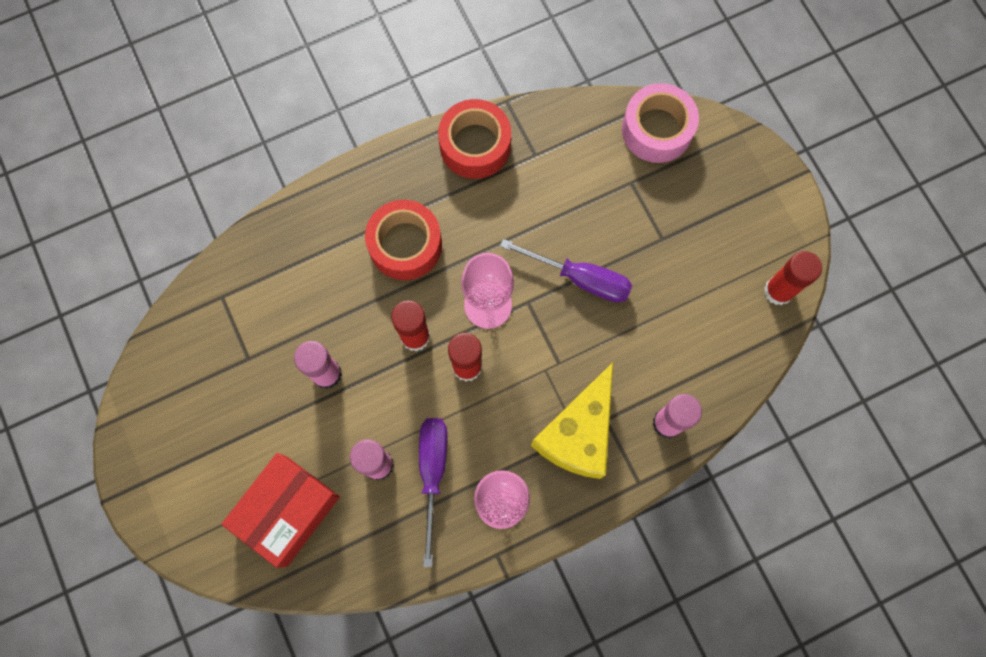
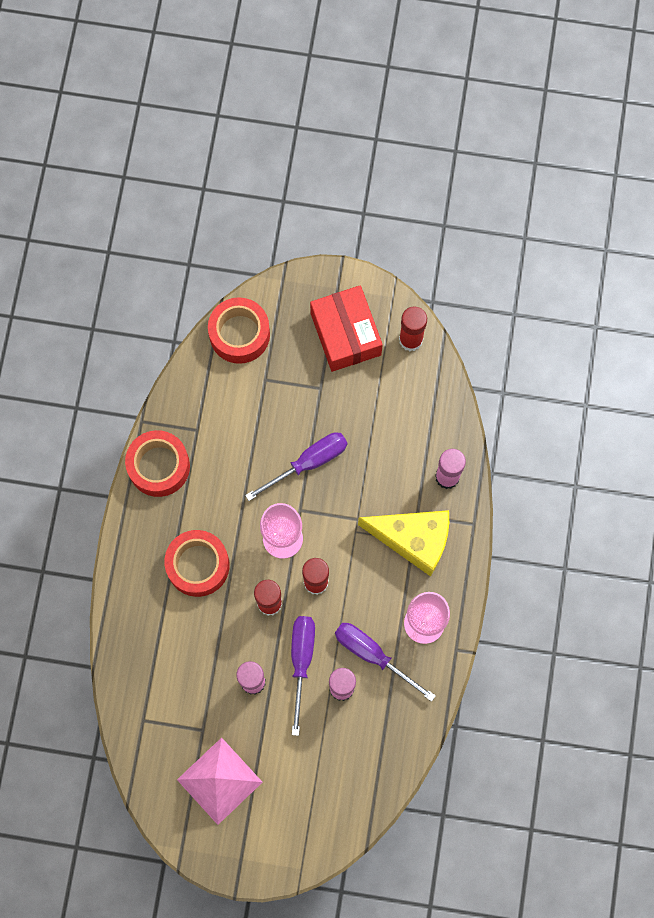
camera: 55 degrees left, 0 degrees up
(208, 409) = (219, 780): none -> pink pyramid
(287, 511) = (330, 771): red box -> red box (345, 334)
(378, 406) = (301, 661): none -> purple screwdriver
(578, 433) = (413, 540): yellow cheese -> yellow cheese turned 45 degrees counterclockwise
(657, 130) = (239, 334): pink tape -> red tape

